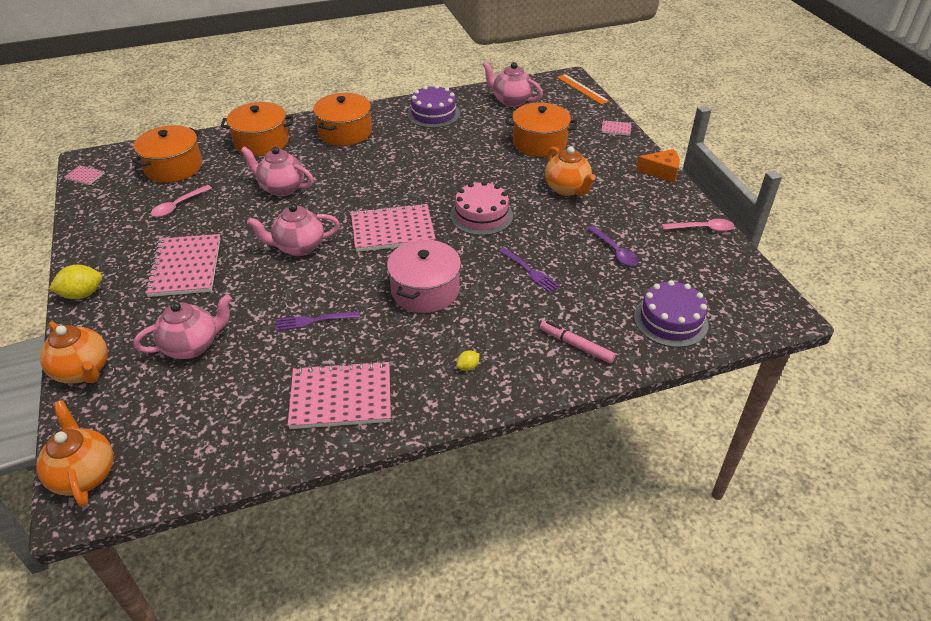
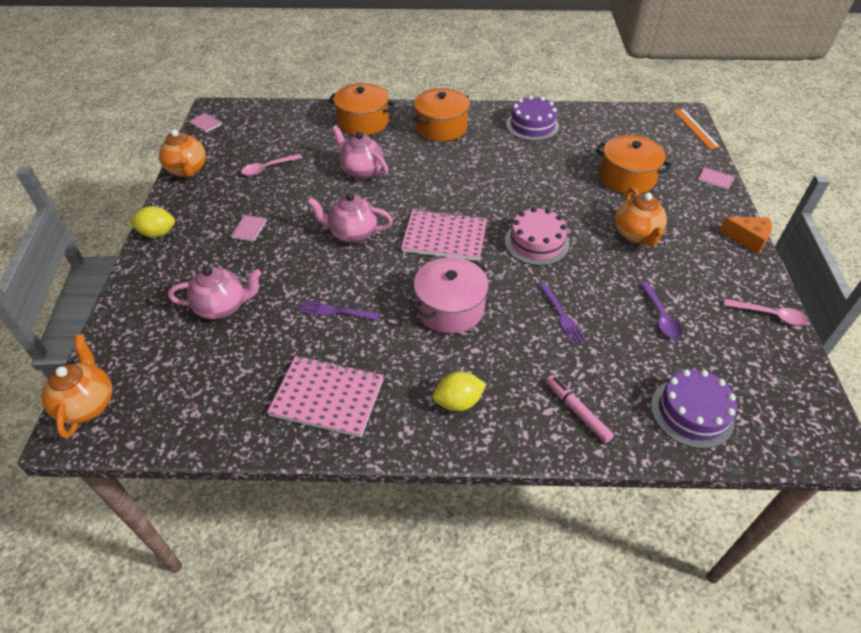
camera: 20 degrees right, 5 degrees up
(83, 371) = (128, 306): orange teapot -> orange teapot (187, 170)
(173, 167) = (279, 130): orange pot -> none
(185, 267) = (249, 229): pink notebook -> pink notebook, size x0.43
(468, 367) = (458, 402): yellow lemon -> yellow lemon, size x1.91
(511, 101) = (615, 127): pink teapot -> none

